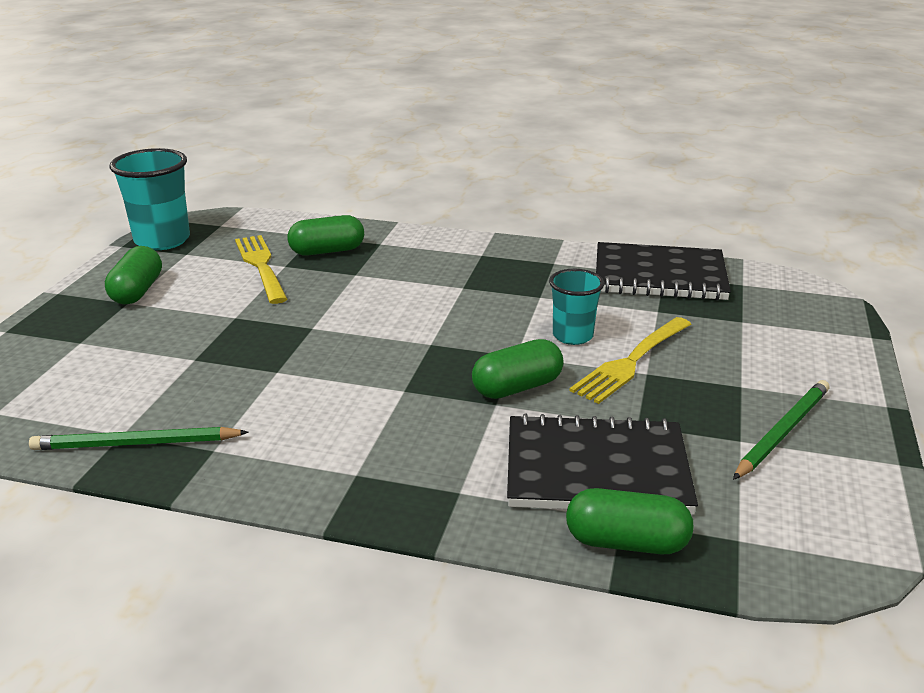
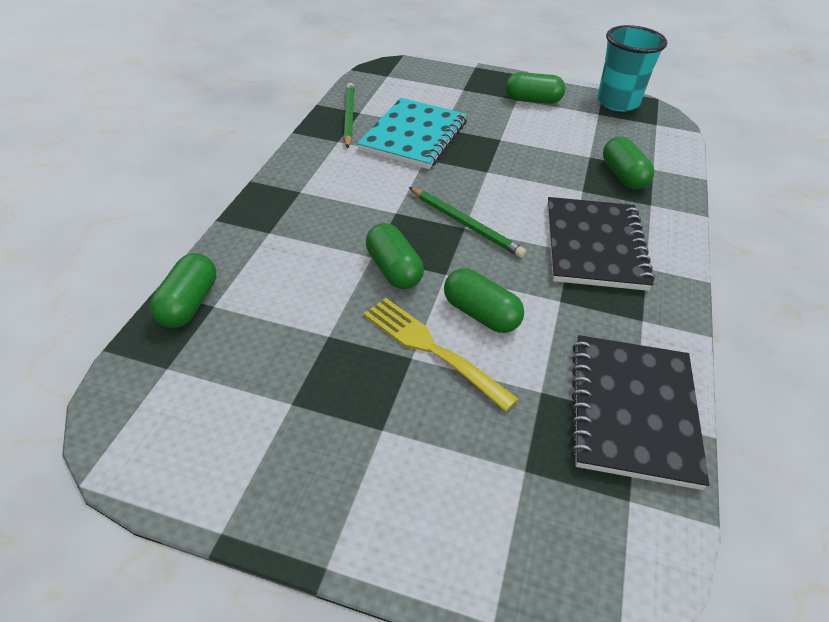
camera: 90 degrees right, 15 degrees up
(213, 381) = (414, 136): none -> turquoise notebook
(261, 266) = (584, 146): yellow fork -> none
(572, 336) = (480, 314): turquoise cup -> green capsule
(596, 470) = (274, 301): black notebook -> black notebook (594, 246)
(782, 432) = (296, 441): green pencil -> green pencil (465, 224)

